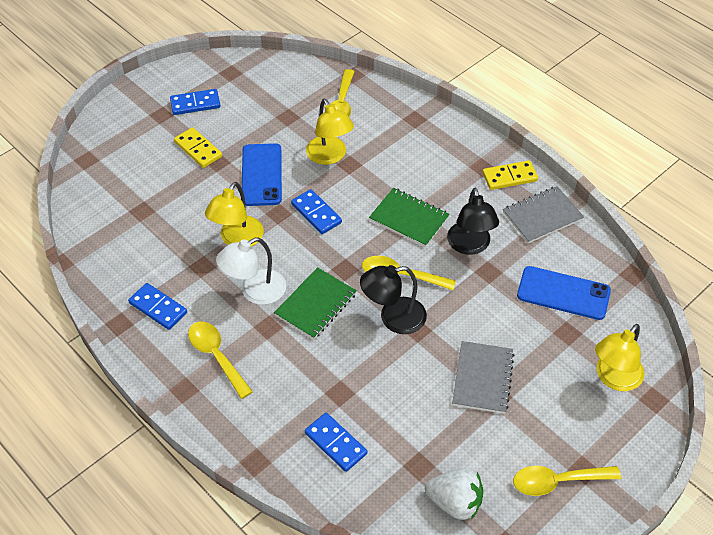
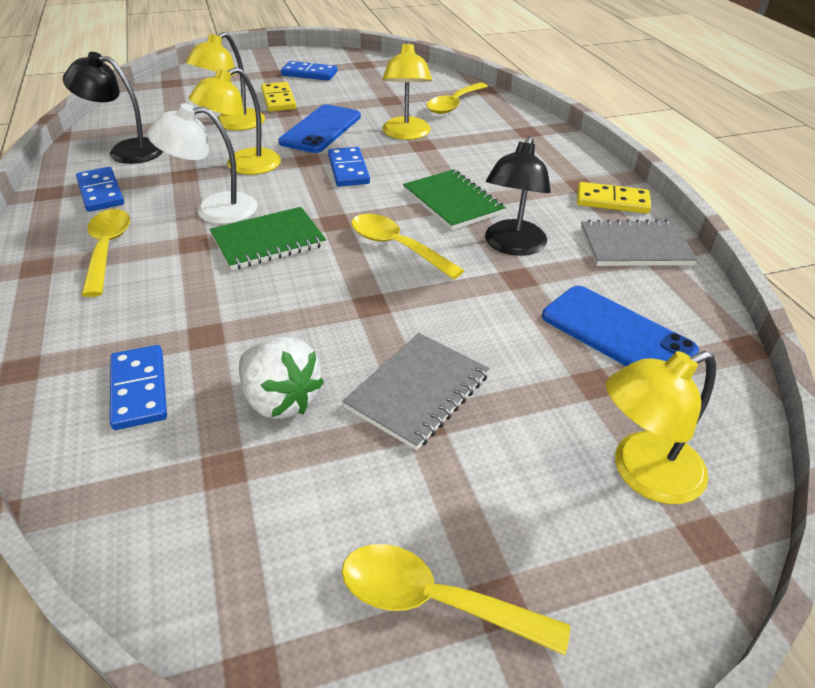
camera: 25 degrees right, 10 degrees down
(188, 195) = (233, 124): none -> yellow lamp
(393, 318) = (350, 283): black lamp -> black lamp (126, 150)
(455, 502) = (228, 550): white strawberry -> white strawberry (280, 400)

